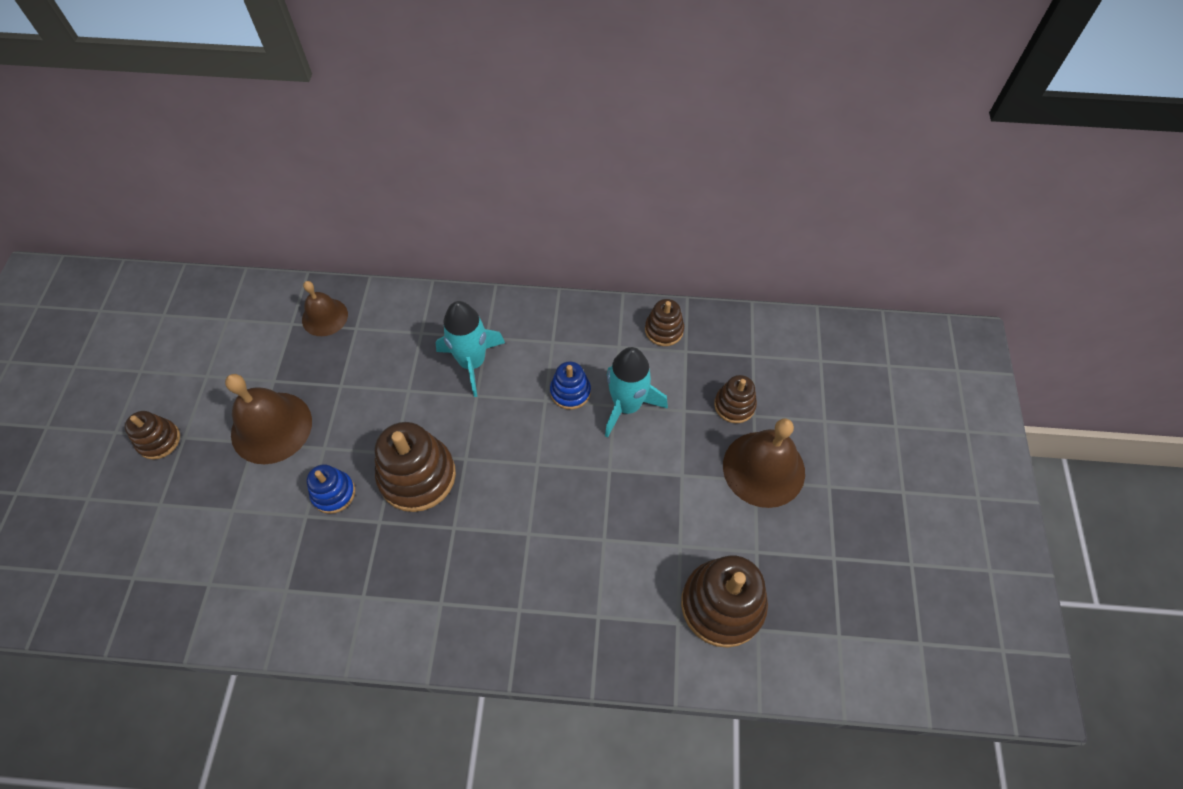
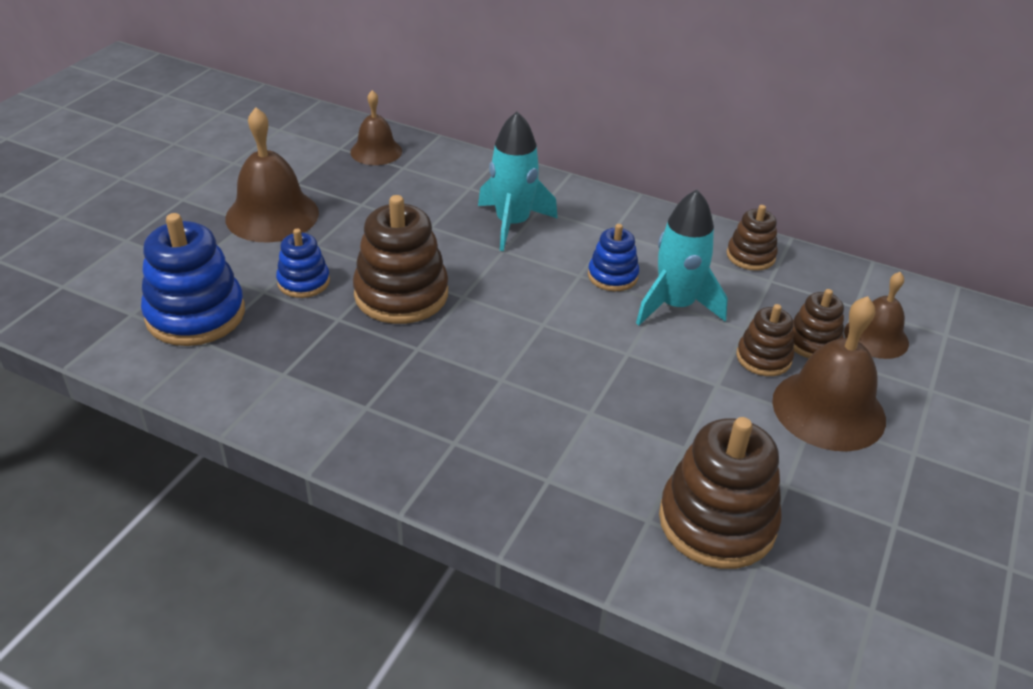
camera: 20 degrees right, 20 degrees down
(159, 440) = (157, 194): brown stacking toy -> brown stacking toy (763, 358)
(263, 564) = (195, 314): none -> blue stacking toy
(775, 382) = (876, 337): none -> brown bell

